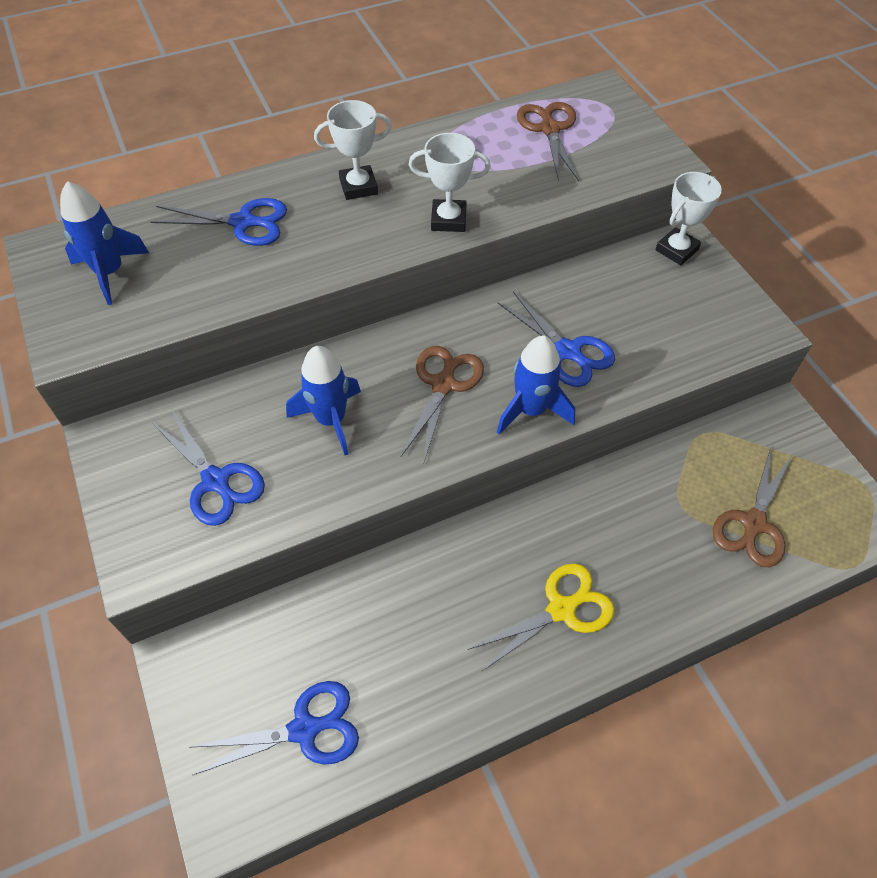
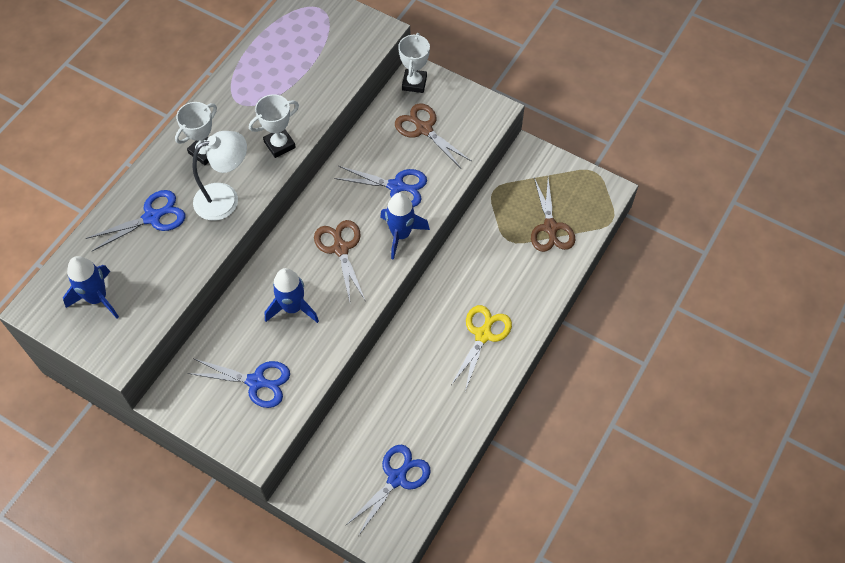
camera: 35 degrees left, 5 degrees up
(338, 244) = (225, 198): none -> white lamp
(549, 129) = (293, 44): brown scissors -> brown scissors (424, 129)

